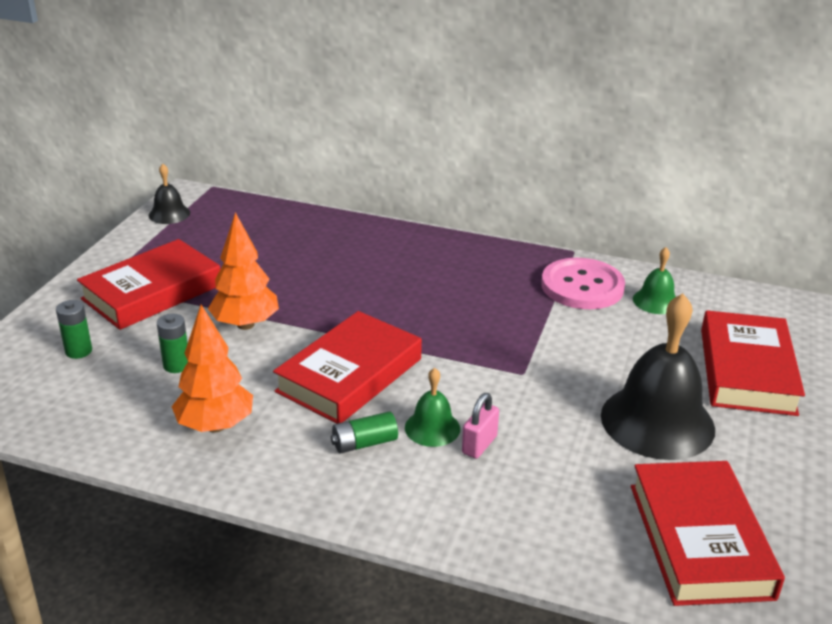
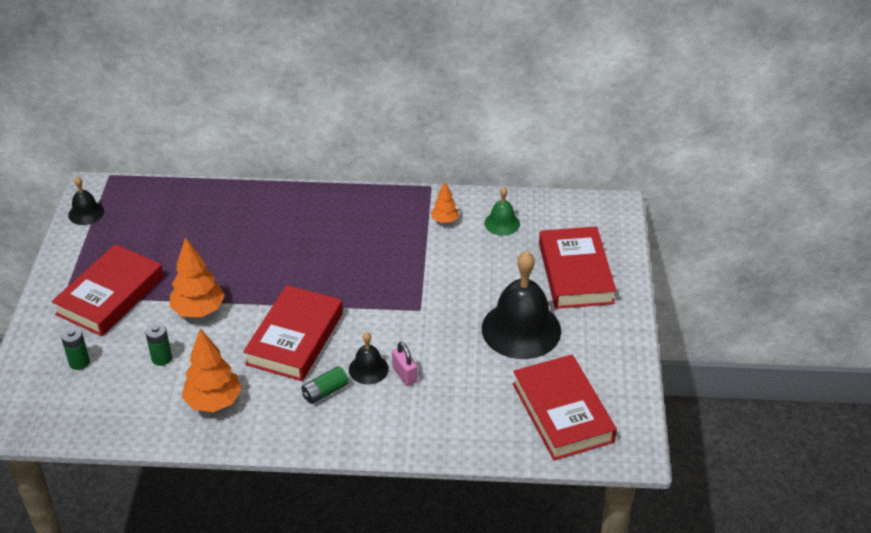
camera: 15 degrees left, 10 degrees up
(432, 428) = (368, 369): green bell -> black bell
(479, 445) = (404, 375): pink padlock -> pink padlock turned 45 degrees counterclockwise
(582, 286) = (444, 220): pink button -> orange tree

